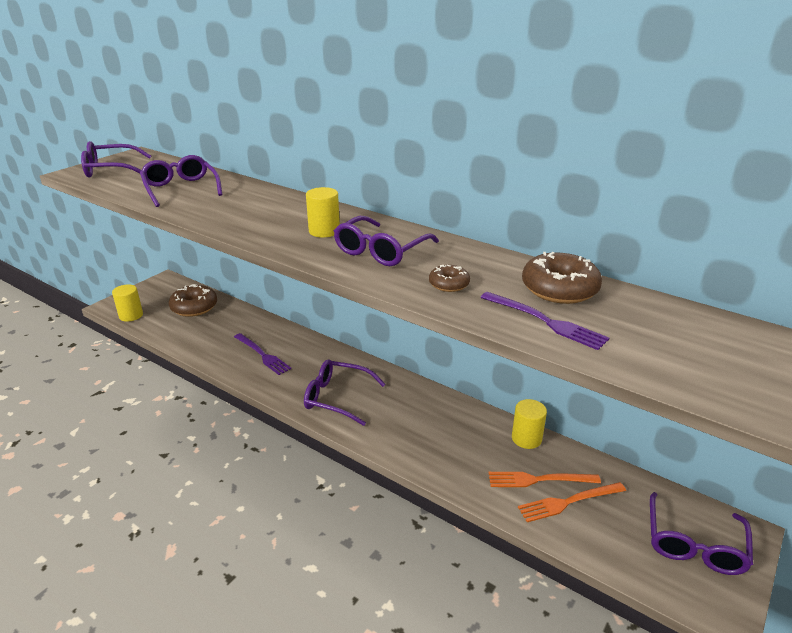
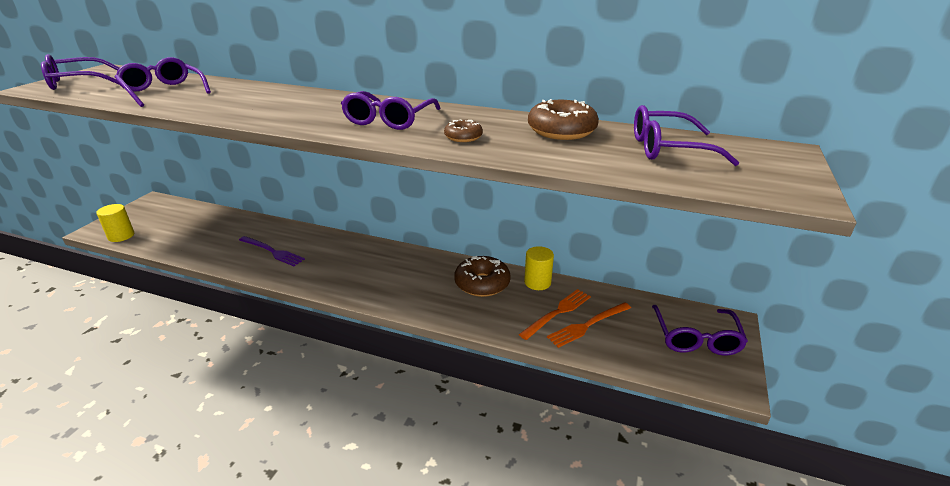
camera: 15 degrees left, 0 degrees up
(194, 307) = (190, 220): brown donut -> brown donut (482, 283)
(324, 231) = (327, 110): yellow cylinder -> none
(337, 398) = (357, 277): purple glasses -> purple glasses (668, 149)
(539, 480) = (557, 312): orange fork -> orange fork turned 150 degrees clockwise
(545, 321) = (561, 154): purple fork -> none

